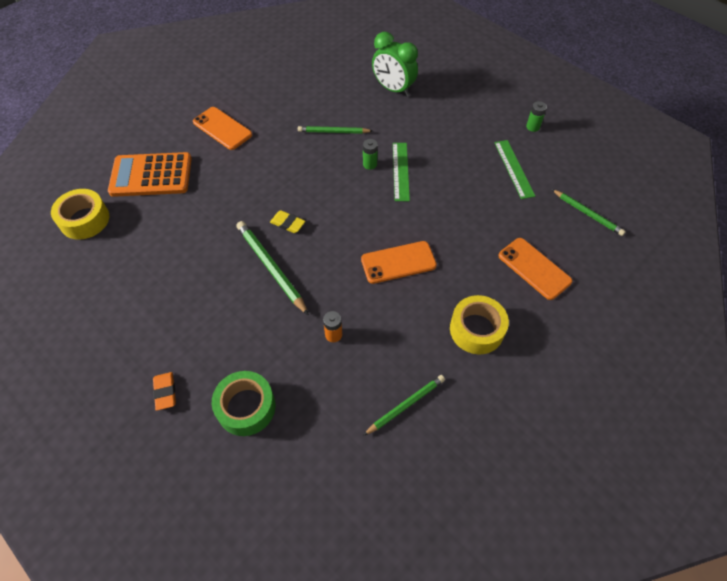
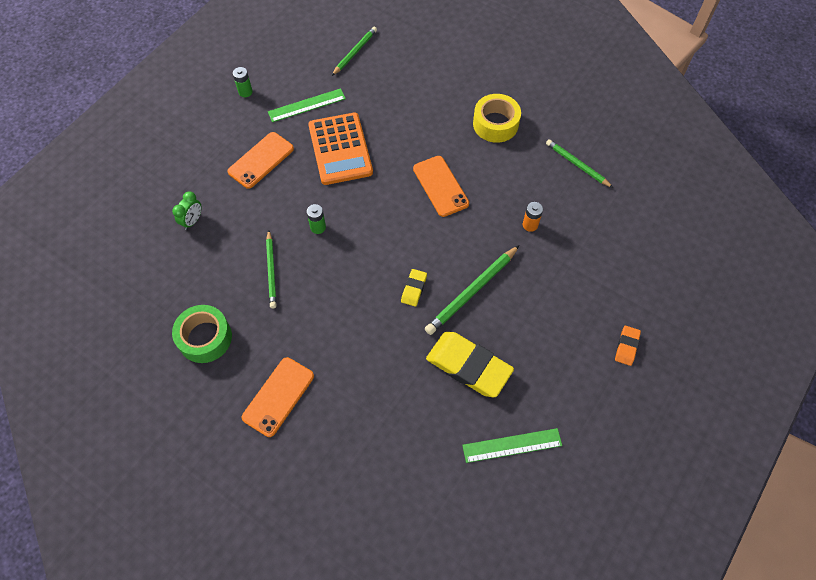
camera: 100 degrees left, 5 degrees up
(84, 220) = (453, 512): yellow tape -> none
(151, 175) = (370, 457): orange calculator -> orange calculator (340, 149)
(165, 392) = (626, 346): orange eraser -> orange eraser turned 45 degrees counterclockwise
(198, 251) = (468, 366): none -> yellow eraser
(246, 407) = (617, 277): green tape -> green tape (205, 338)
(393, 89) = (192, 221): green clock -> green clock, size x0.54
(400, 171) = (324, 198): green ruler -> green ruler (512, 445)
(534, 268) = (424, 88): orange phone -> orange phone (261, 160)

